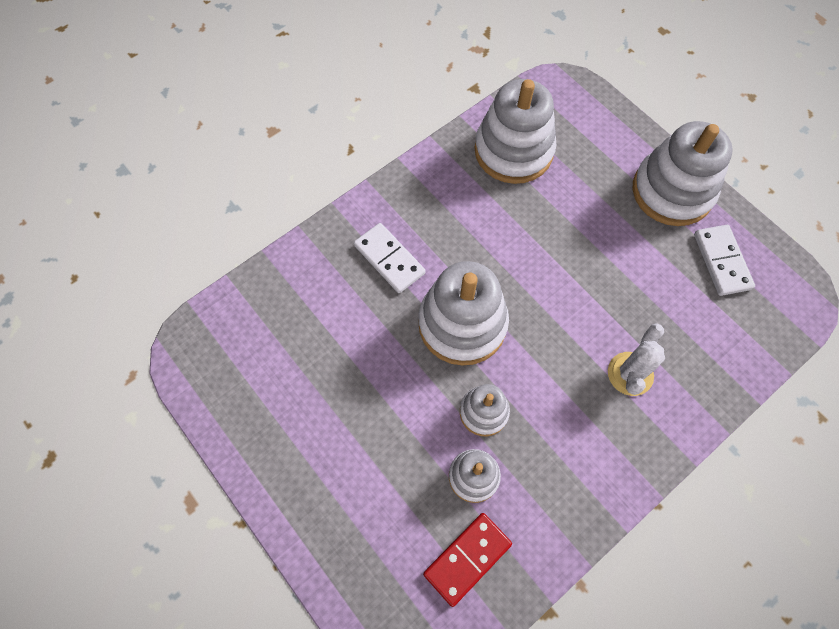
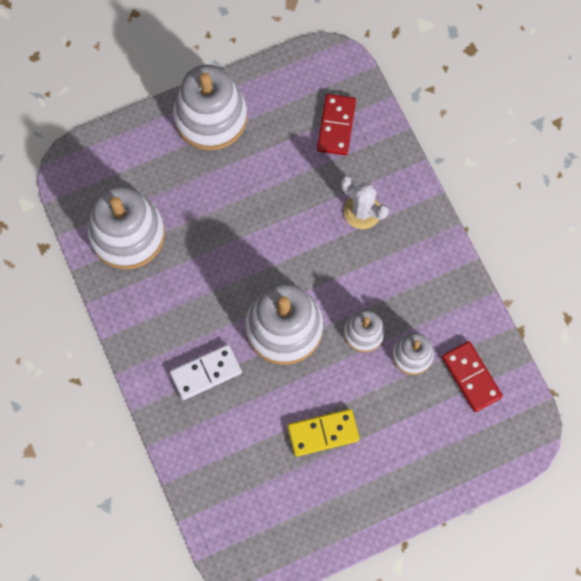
camera: 75 degrees left, 5 degrees up
(353, 396) = (323, 433): none -> yellow domino
(722, 261) = (287, 105): white domino -> none
(722, 319) = (336, 126): none -> red domino

